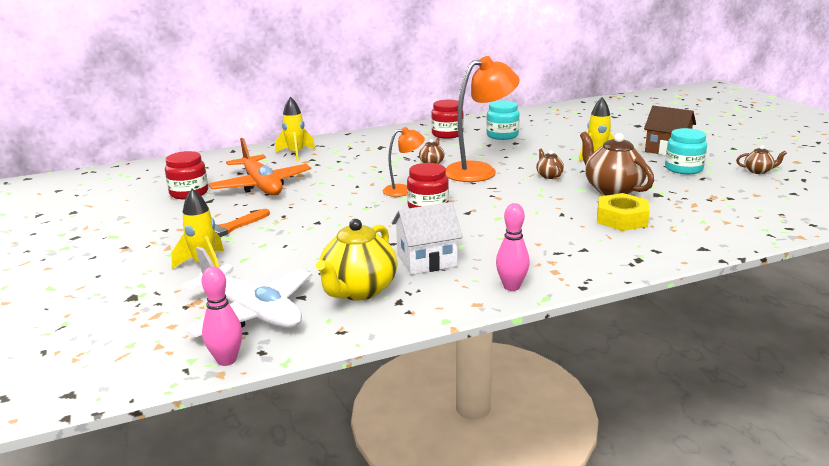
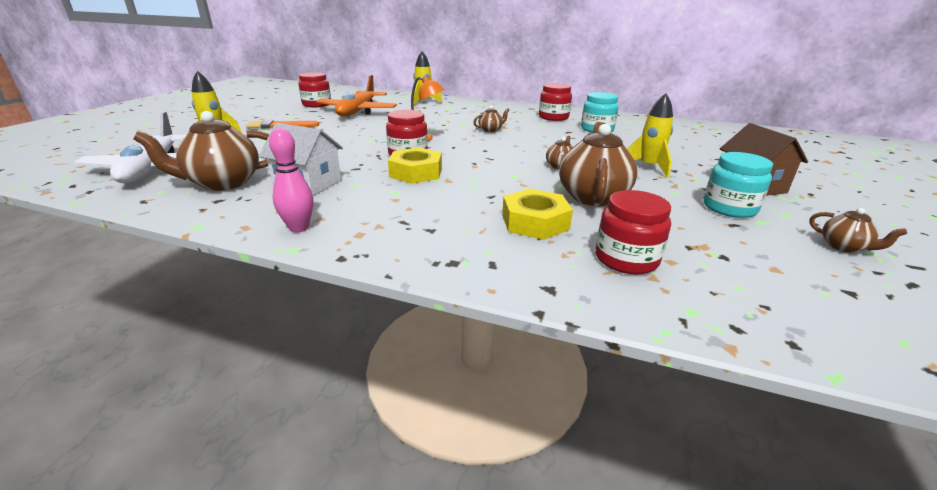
camera: 40 degrees right, 5 degrees up
(227, 360) = (69, 187): pink bowling pin -> none
(358, 290) = (223, 183): yellow teapot -> brown teapot
(475, 219) = (416, 172): none -> yellow nut
(479, 170) = (512, 145): orange lamp -> none
(700, 218) = (626, 259): none -> red jar

